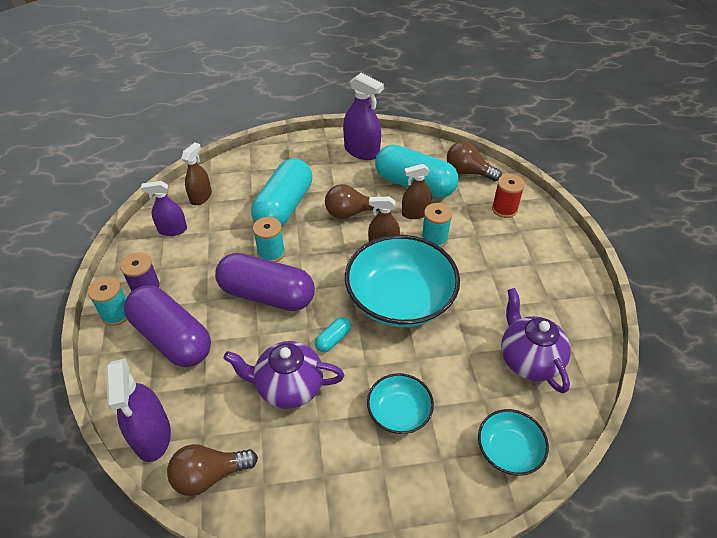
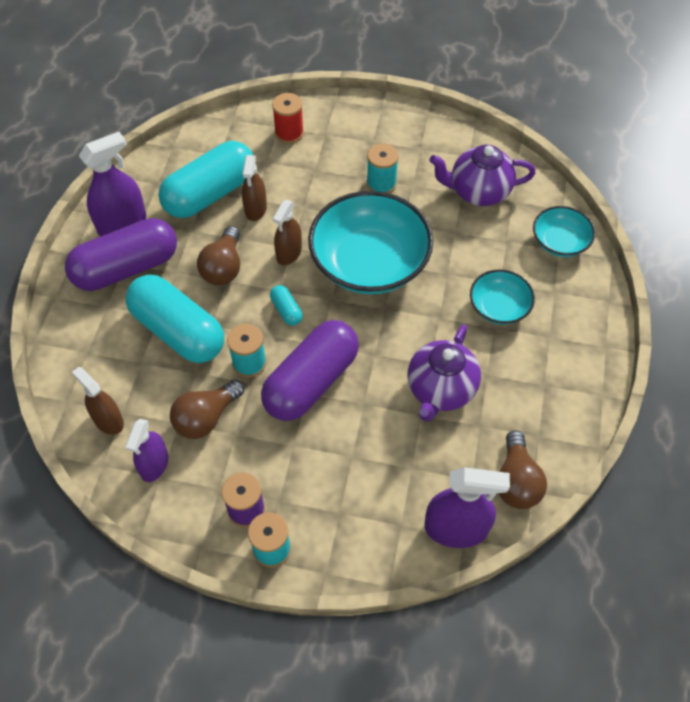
camera: 70 degrees left, 10 degrees up
(172, 338) = (334, 491): purple capsule -> purple capsule (126, 268)
(333, 339) = (397, 335): turquoise capsule -> turquoise capsule (286, 310)
(434, 239) = (301, 206): turquoise spool -> turquoise spool (381, 183)
(468, 172) = (217, 140): brown light bulb -> brown light bulb (206, 418)

